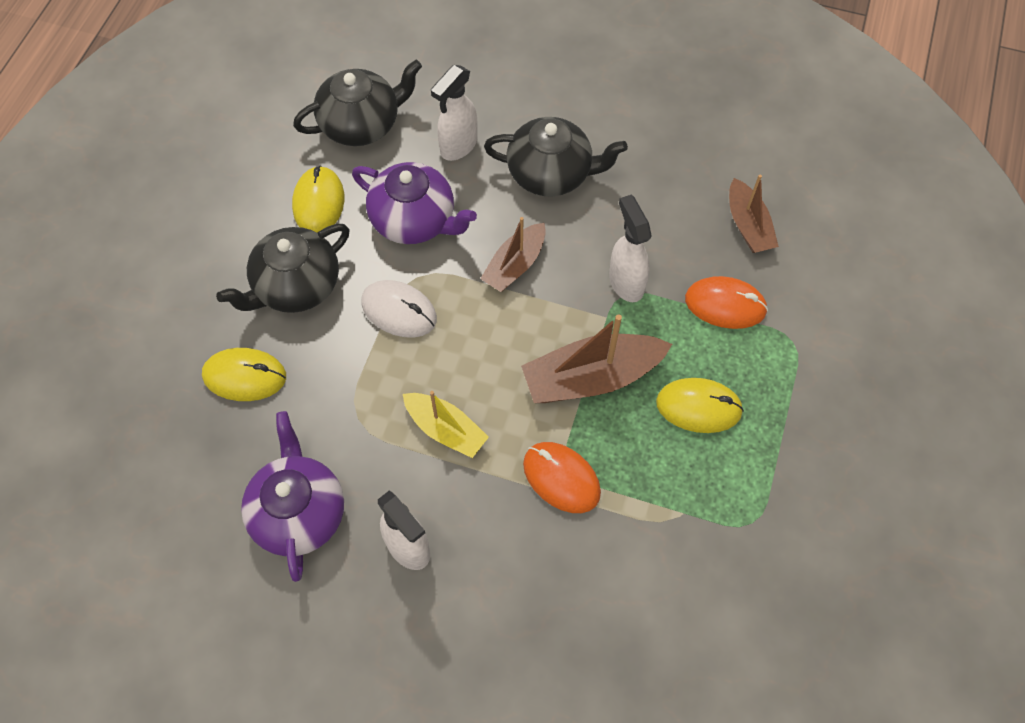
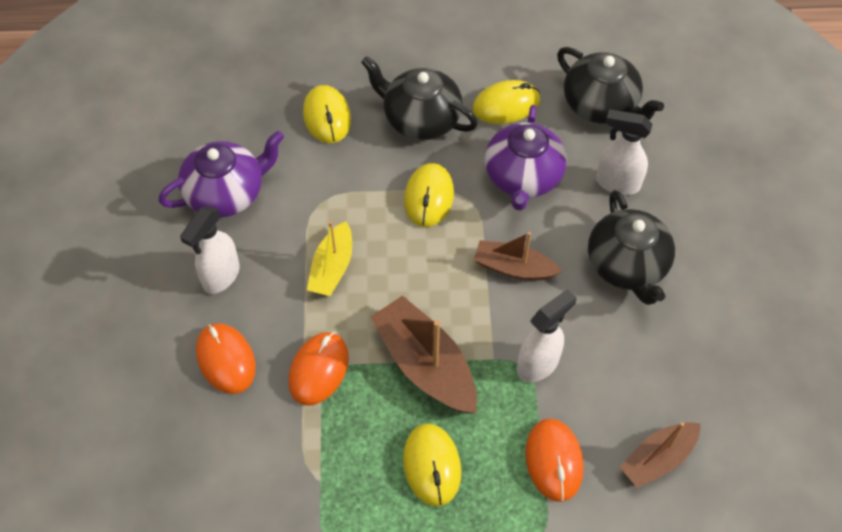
camera: 70 degrees right, 5 degrees down
(399, 311) = (428, 197): white mouse -> yellow mouse
(515, 569) = (226, 359): none -> orange mouse

